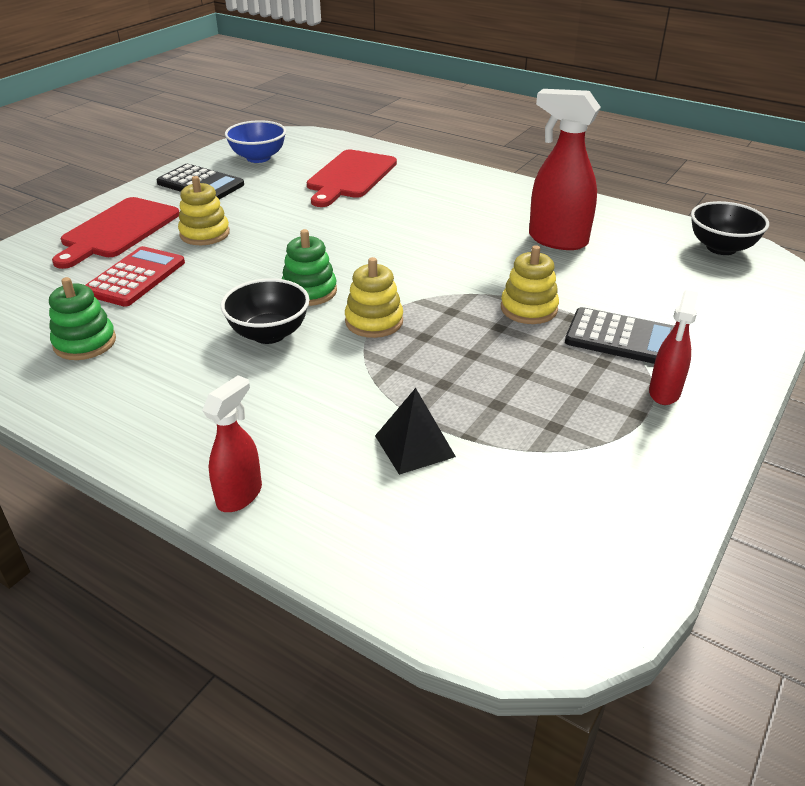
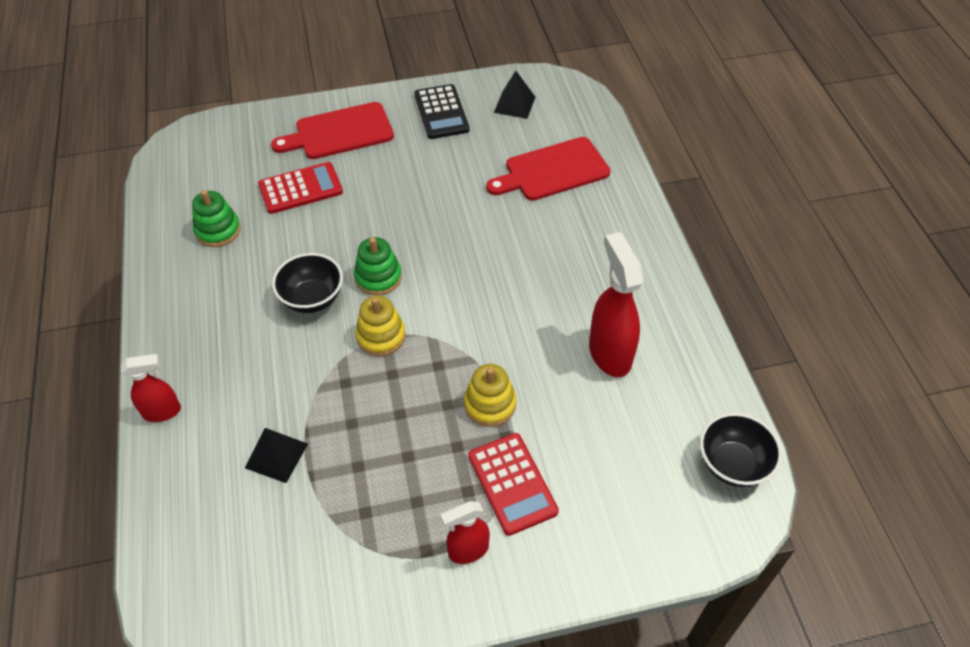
camera: 45 degrees right, 15 degrees up
(205, 234) = (384, 172): yellow stacking toy -> none
(258, 158) = (514, 104): blue bowl -> black pyramid
(622, 338) = (512, 483): black calculator -> red calculator

